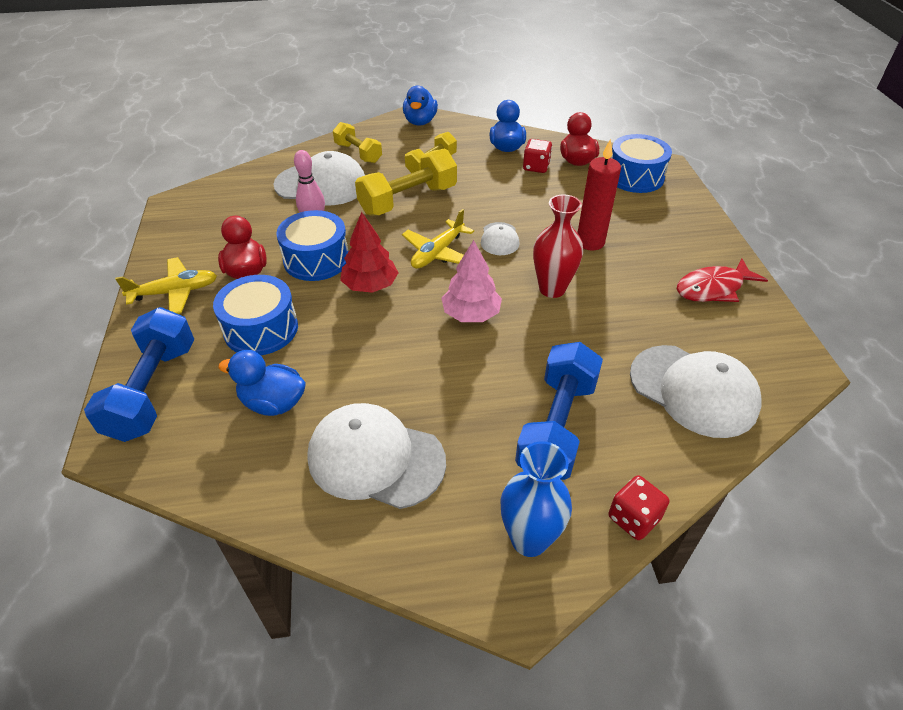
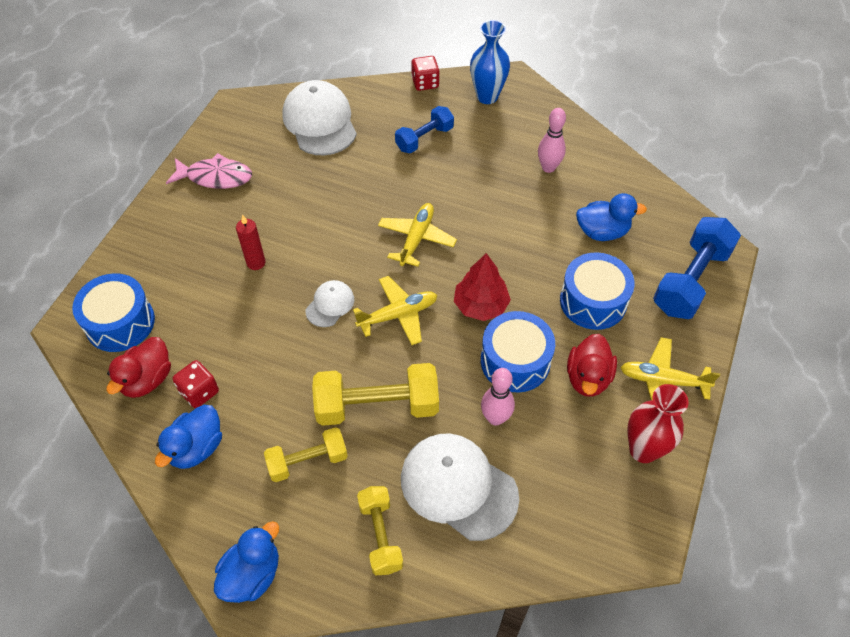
camera: 150 degrees left, 10 degrees up
(273, 403) = (602, 232): blue duck -> blue duck turned 45 degrees counterclockwise
(375, 458) = (548, 167): white cap -> pink bowling pin
(471, 314) = (416, 239): pink tree -> yellow plane
(552, 289) = (334, 232): red vase -> red vase (643, 450)
(556, 426) = (424, 139): blue dumbbell -> blue dumbbell, size x0.62
(590, 242) = (256, 263): red candle -> red candle, size x0.66
(713, 288) = (215, 177): red fish -> pink fish

